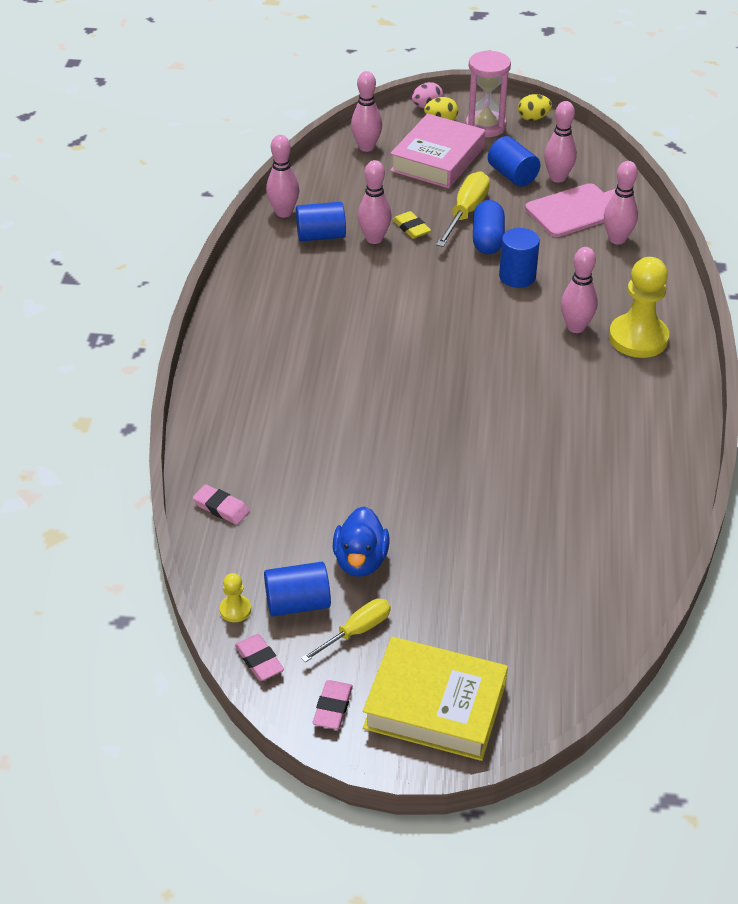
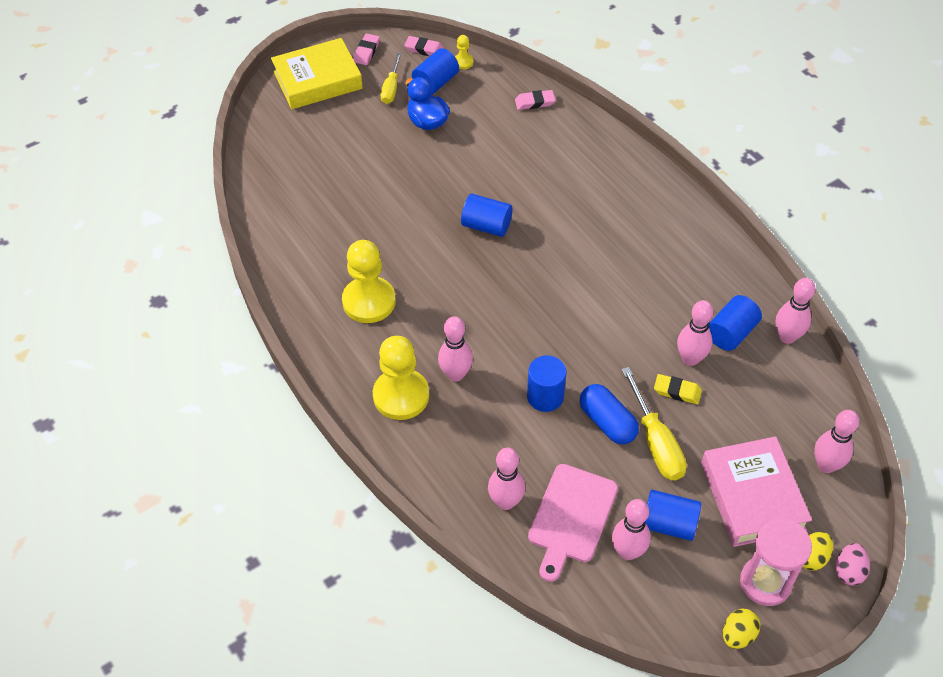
camera: 140 degrees right, 10 degrees up
(332, 707) = (366, 52): pink eraser -> pink eraser turned 45 degrees clockwise
(420, 419) = (486, 226): none -> blue cylinder
(601, 421) = (369, 301): none -> yellow pawn

